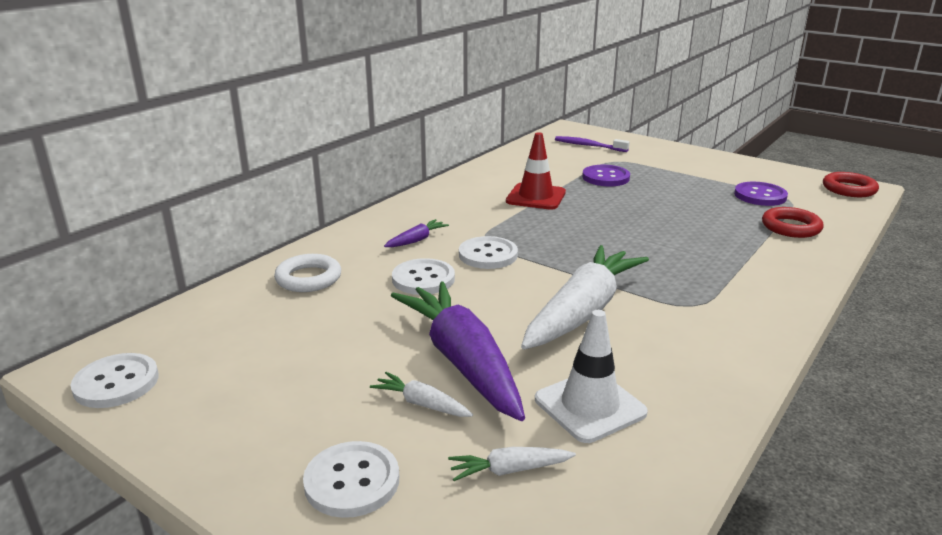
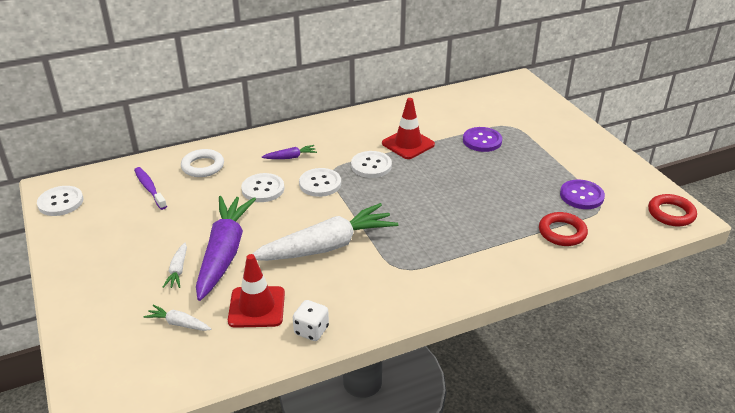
camera: 30 degrees right, 10 degrees up
(352, 481) = (108, 298): white button -> white button (371, 166)
(421, 404) = (178, 270): white carrot -> white carrot turned 150 degrees counterclockwise
(588, 146) = (510, 104): purple toothbrush -> purple toothbrush (149, 188)
(590, 406) = (256, 307): white traffic cone -> red traffic cone
(693, 405) = (311, 330): none -> white dice

